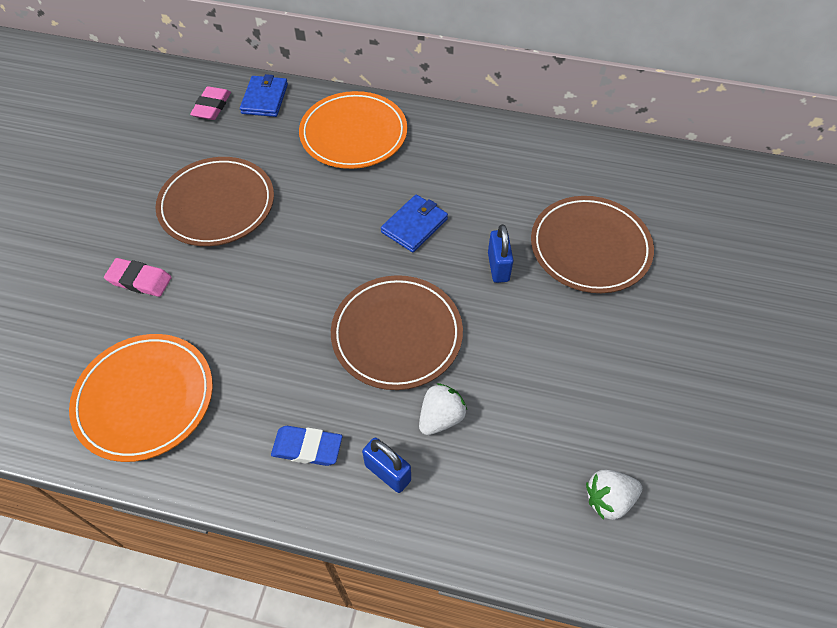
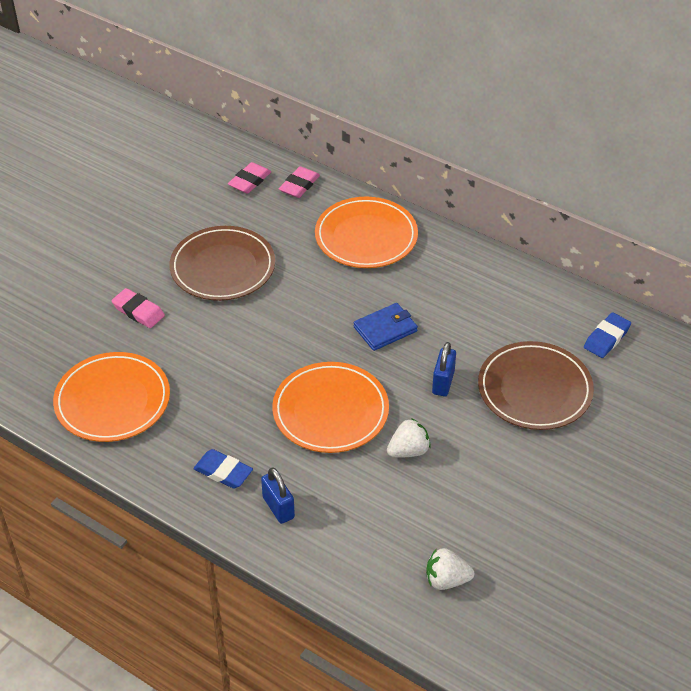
camera: 20 degrees right, 10 degrees down
(265, 99) = (299, 185): blue wallet -> pink eraser
(397, 334) = (330, 411): brown plate -> orange plate
(441, 417) = (338, 482): white strawberry -> white strawberry (408, 451)
(629, 175) = (606, 338): none -> blue eraser

